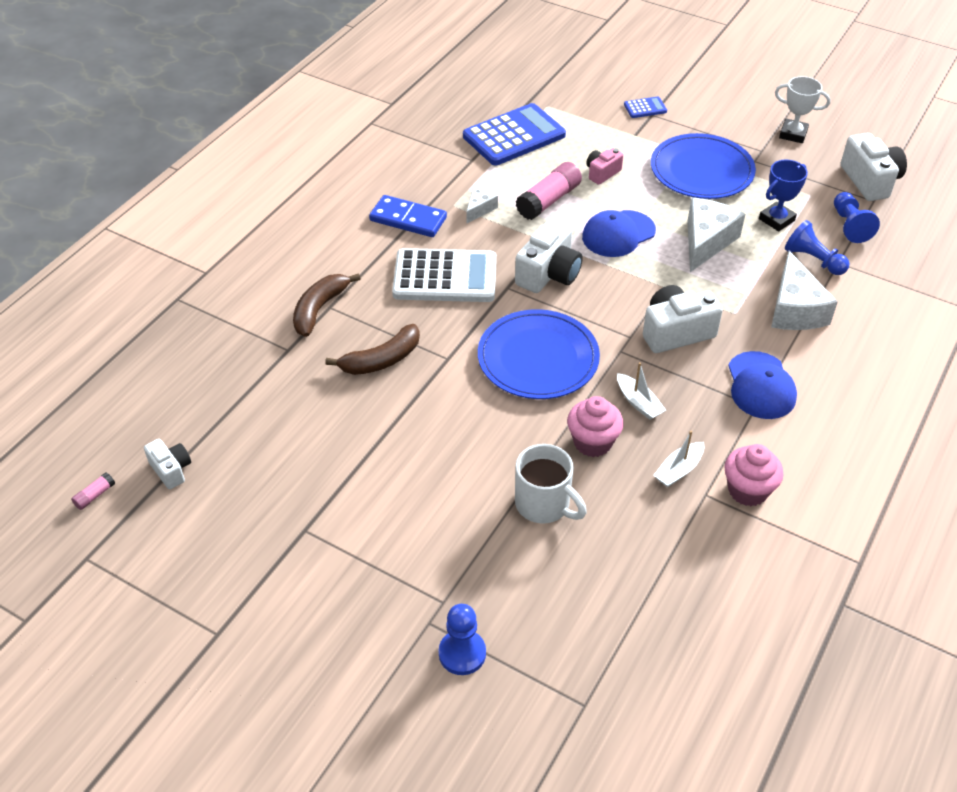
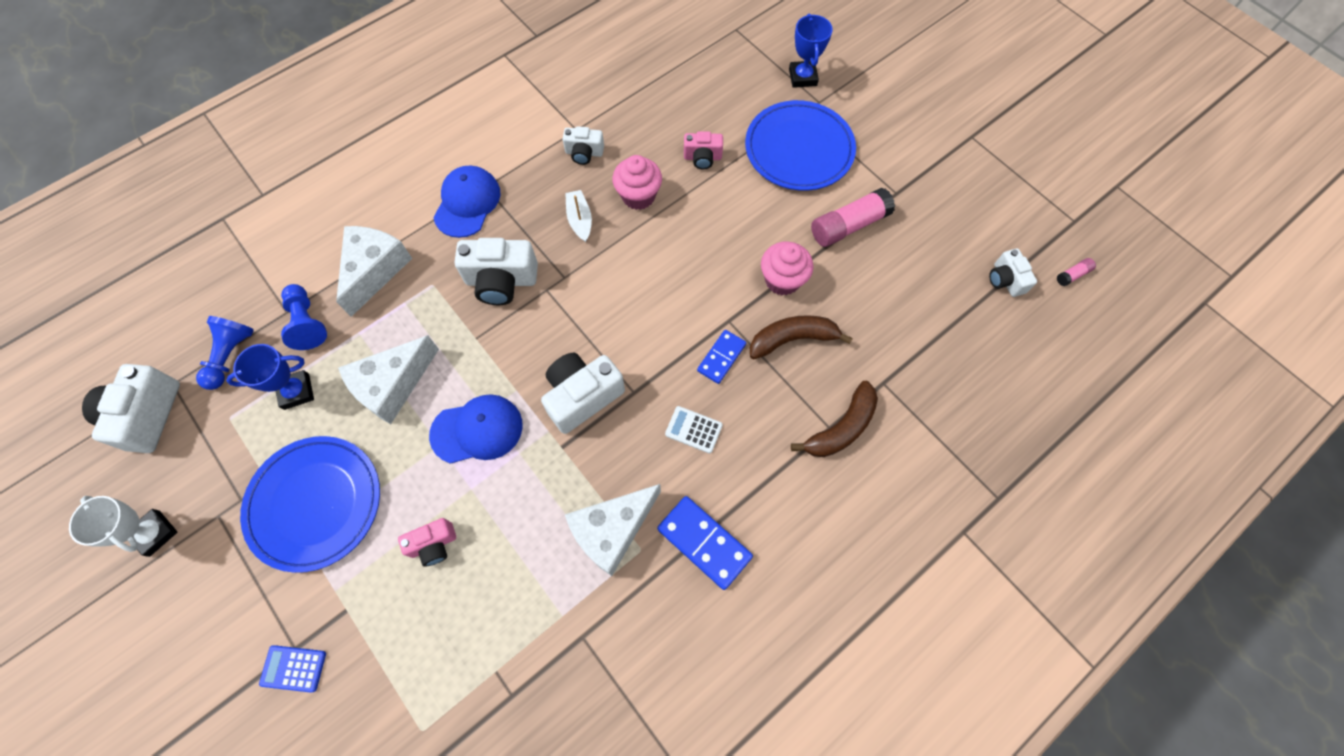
camera: 160 degrees left, 20 degrees up
(442, 329) = (721, 357): none -> blue domino
(445, 277) = (693, 430): white calculator -> white calculator, size x0.44
(462, 653) = (802, 77): blue pawn -> blue trophy
(479, 209) = (612, 530): white cheese -> white cheese, size x1.90
(514, 136) = (503, 671): blue calculator -> none
(538, 358) = (644, 293): blue plate -> blue plate (799, 149)
(544, 504) = (702, 157): white mug -> pink camera
(549, 200) = (524, 516): pink glue stick -> pink glue stick (848, 226)
(678, 470) = (584, 153): white boat -> white camera
(747, 490) = (543, 122): pink cupcake -> pink cupcake (782, 280)

